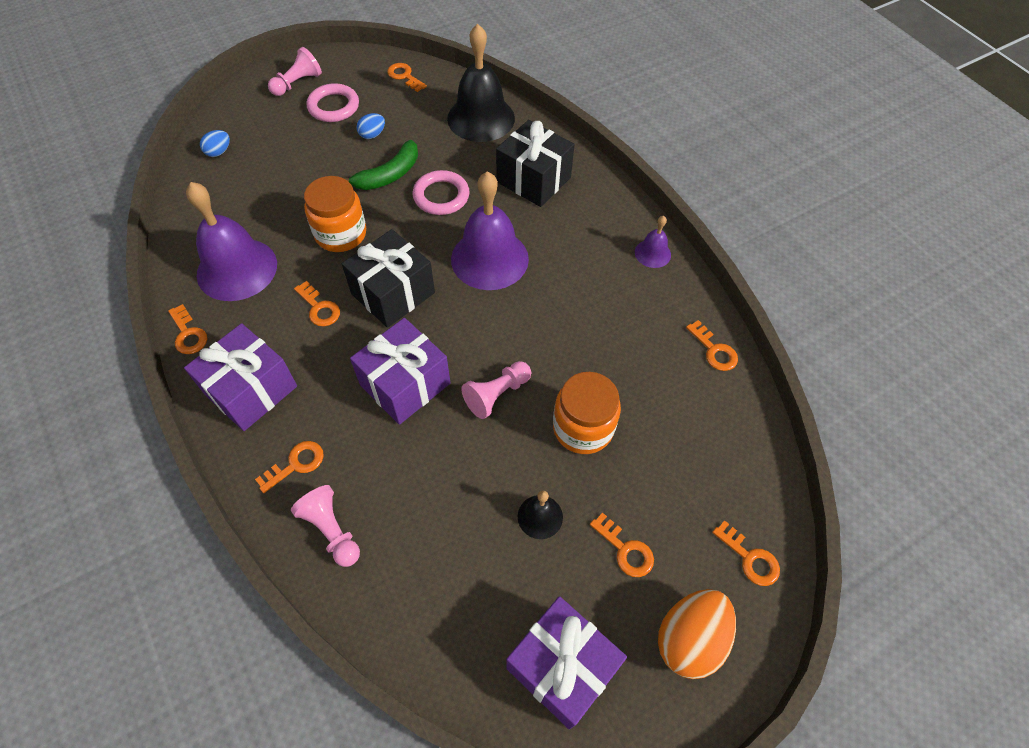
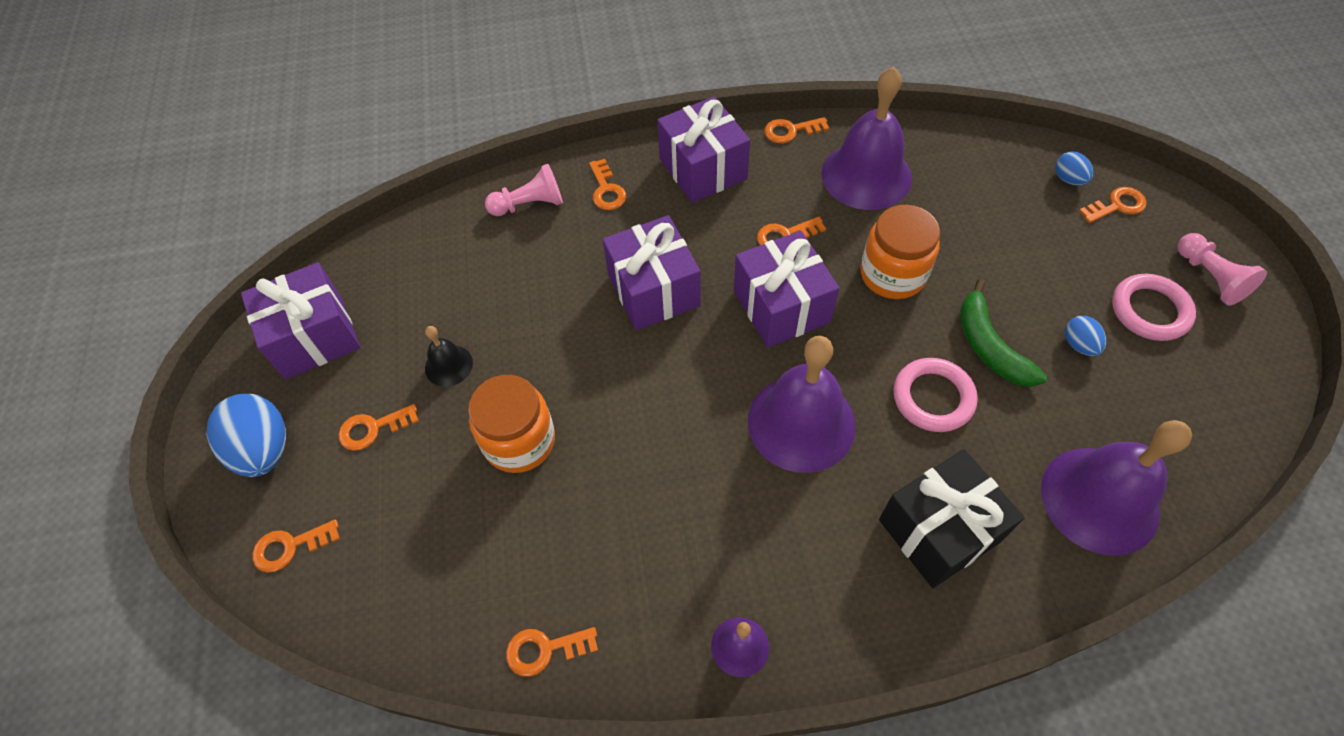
camera: 115 degrees right, 0 degrees up
(393, 293) = (781, 306): black gift -> purple gift
(404, 76) = (1221, 417): orange key -> orange key (1117, 205)
(481, 118) = (1099, 500): black bell -> purple bell
(497, 394) = (601, 370): pink pawn -> none
(689, 639) = (264, 449): orange egg -> blue egg

